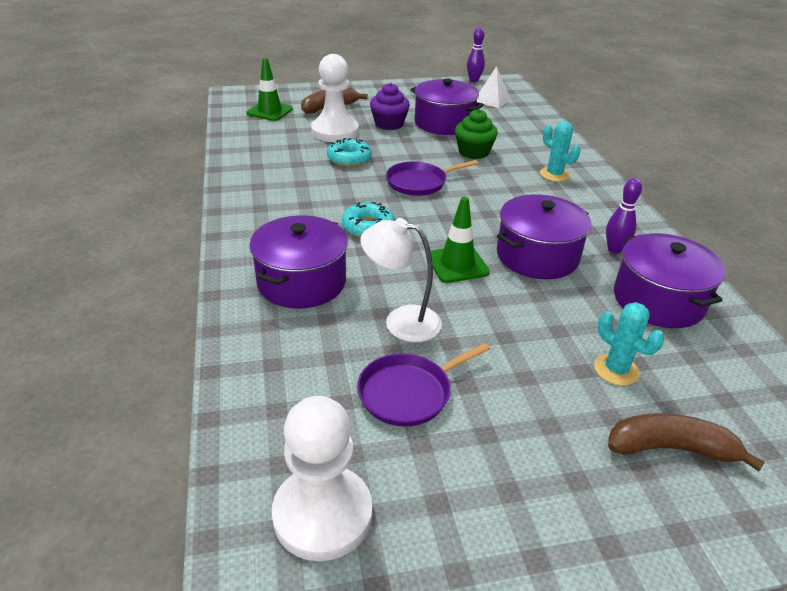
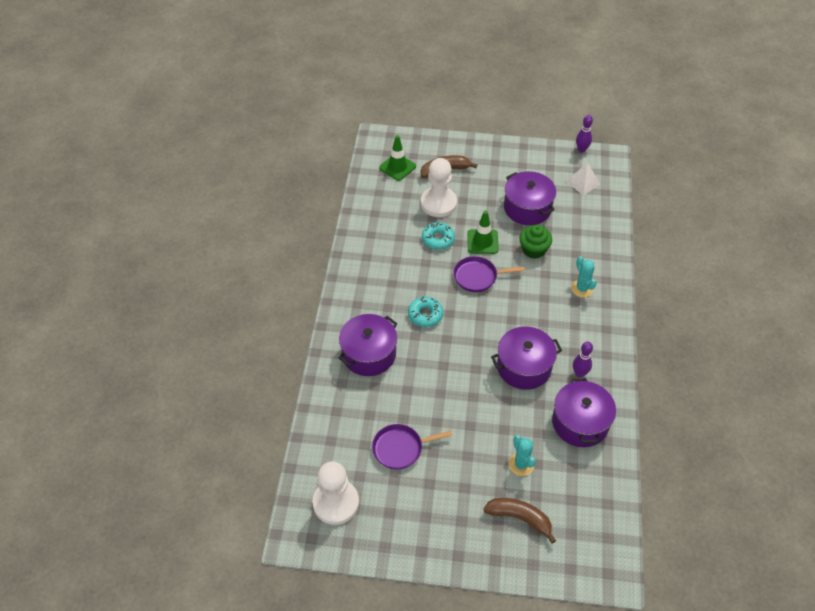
camera: 20 degrees right, 15 degrees up
(389, 124) = (483, 201): purple cupcake -> none
(401, 321) = (415, 399): white lamp -> none
(457, 264) = (468, 362): green traffic cone -> green traffic cone (482, 242)

